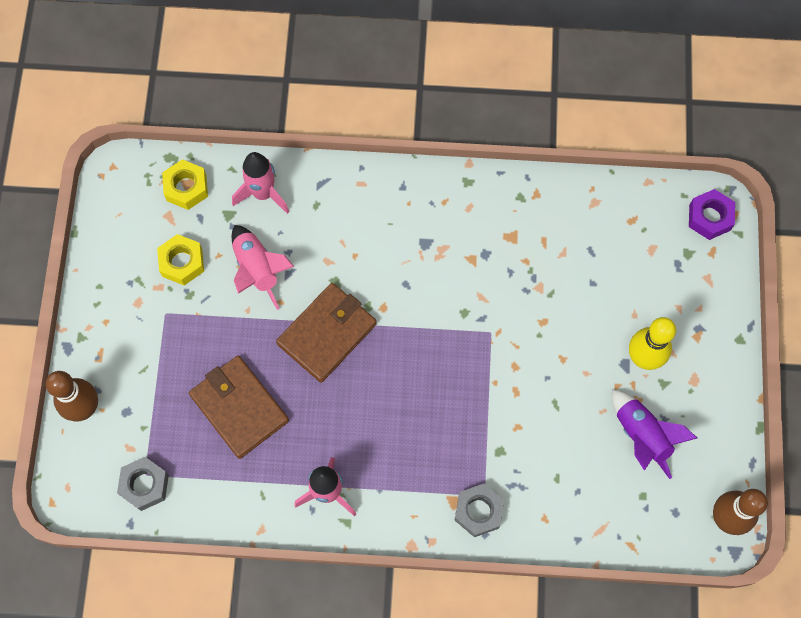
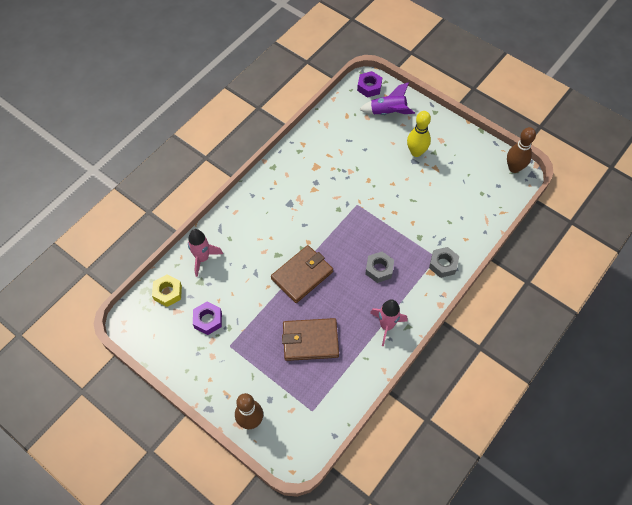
camera: 55 degrees left, 10 degrees down
(145, 485) = (318, 414): grey nut -> grey nut (379, 269)
(182, 262) = (208, 320): yellow nut -> purple nut
(257, 269) = (242, 286): pink rocket -> none
(327, 333) = (302, 275): brown wallet -> brown wallet turned 60 degrees clockwise
(641, 436) = (453, 176): purple rocket -> purple rocket (388, 112)

